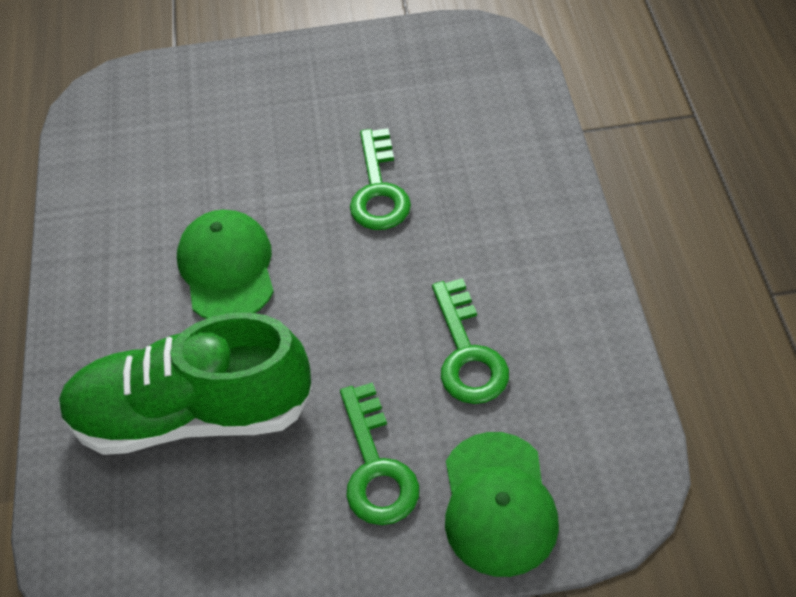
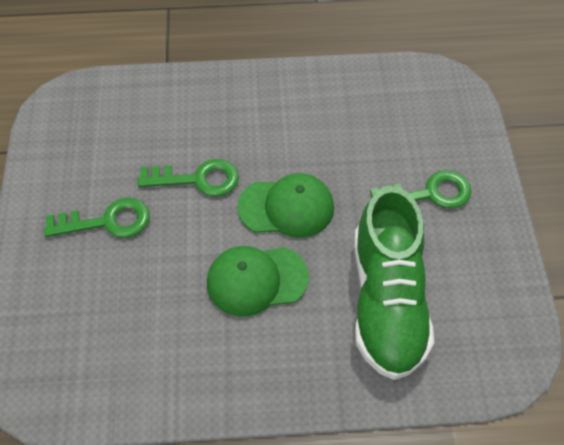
camera: 90 degrees left, 5 degrees up
(467, 353) = (348, 140): green key -> green key (107, 221)
(498, 504) = (453, 135): green cap -> green cap (286, 207)

